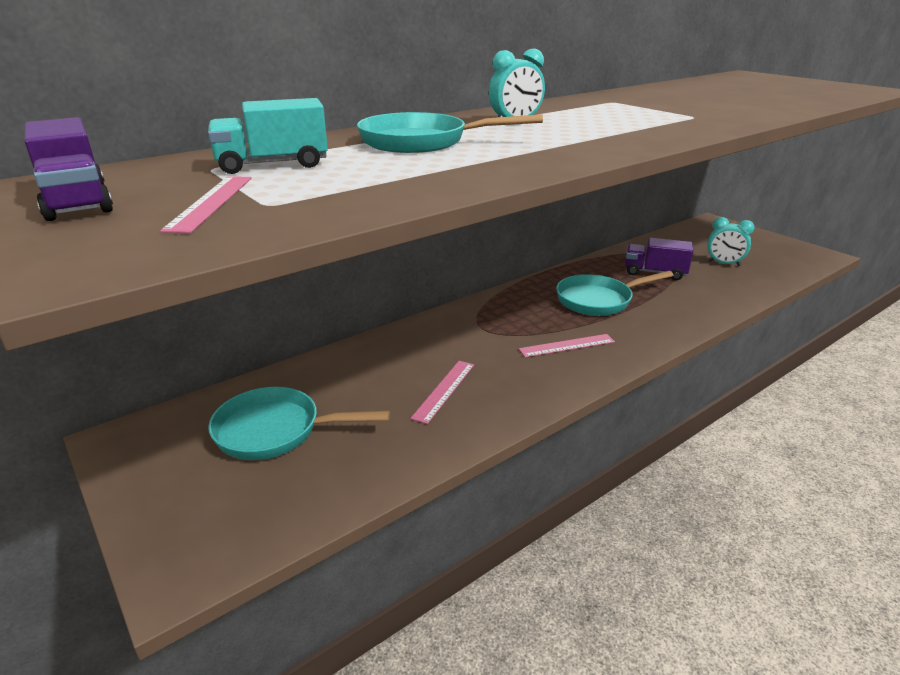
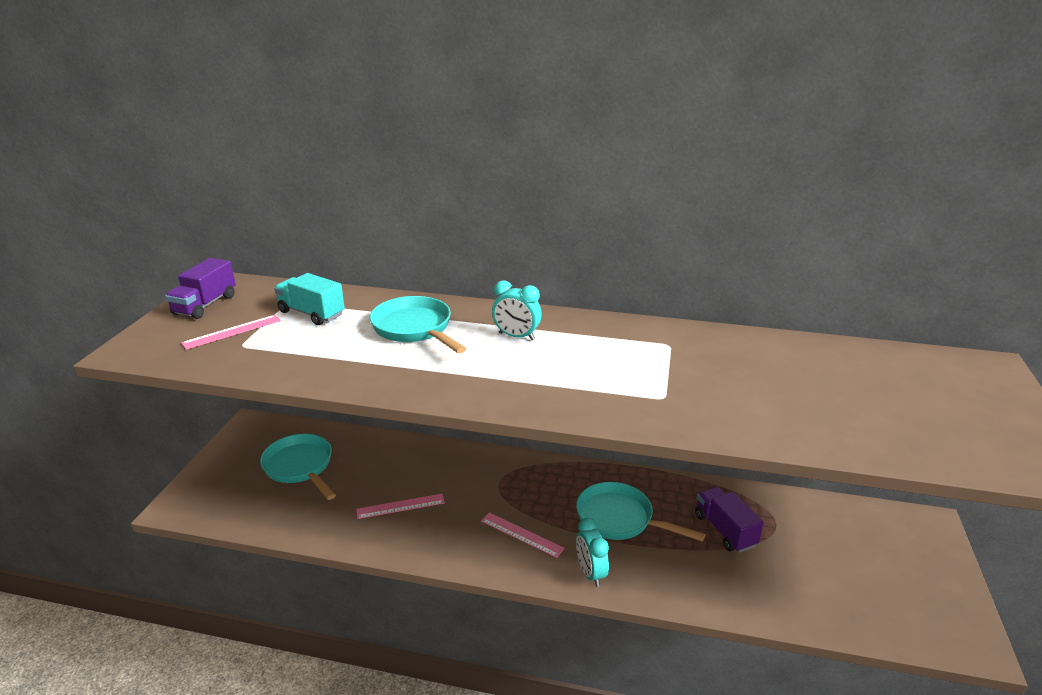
camera: 50 degrees right, 0 degrees up
(724, 263) = (819, 570): turquoise clock -> turquoise clock (590, 573)

